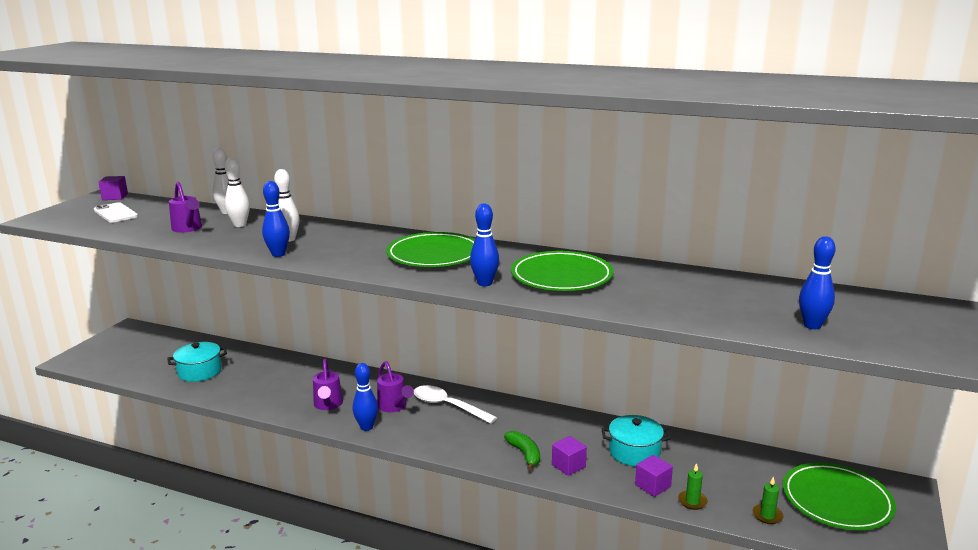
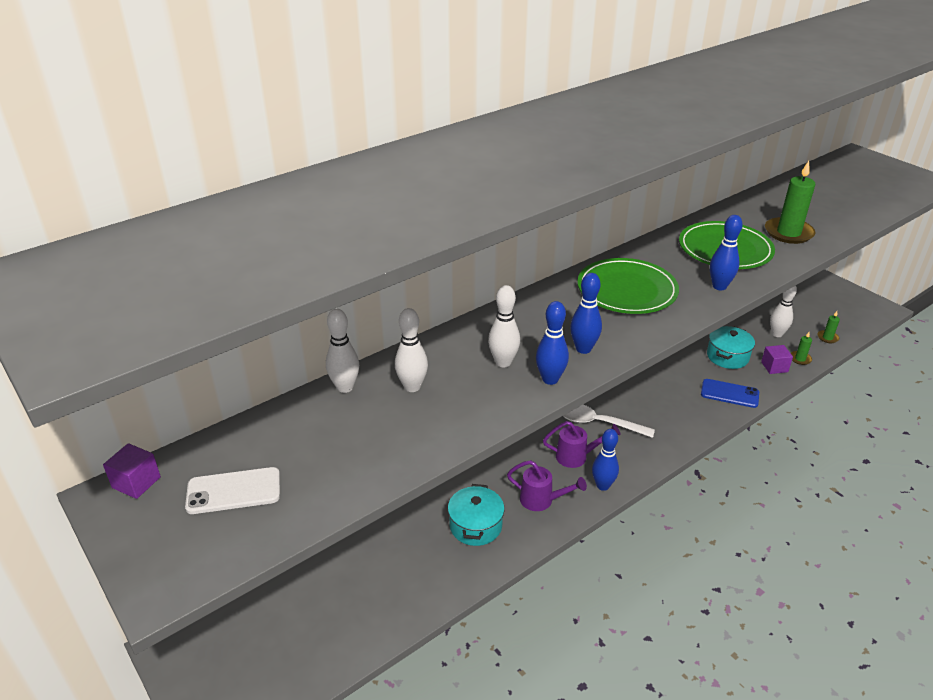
camera: 60 degrees left, 15 degrees up
(188, 229) = (386, 431): purple watering can -> none
(200, 371) = (379, 590): turquoise pot -> turquoise pot (475, 526)
(448, 406) = (598, 423): white spoon -> white spoon turned 45 degrees clockwise
(525, 454) = (702, 409): green banana -> none
(568, 465) = (729, 393): purple cube -> blue phone
(643, 297) = (788, 233): none -> green candle
(723, 476) = (777, 334): none -> white bowling pin
(812, 325) = (868, 199): blue bowling pin -> blue bowling pin (583, 349)
(836, 500) = (822, 306): green plate -> none

